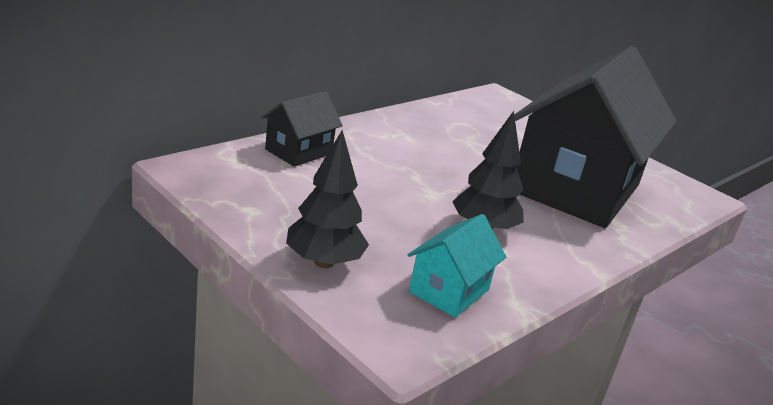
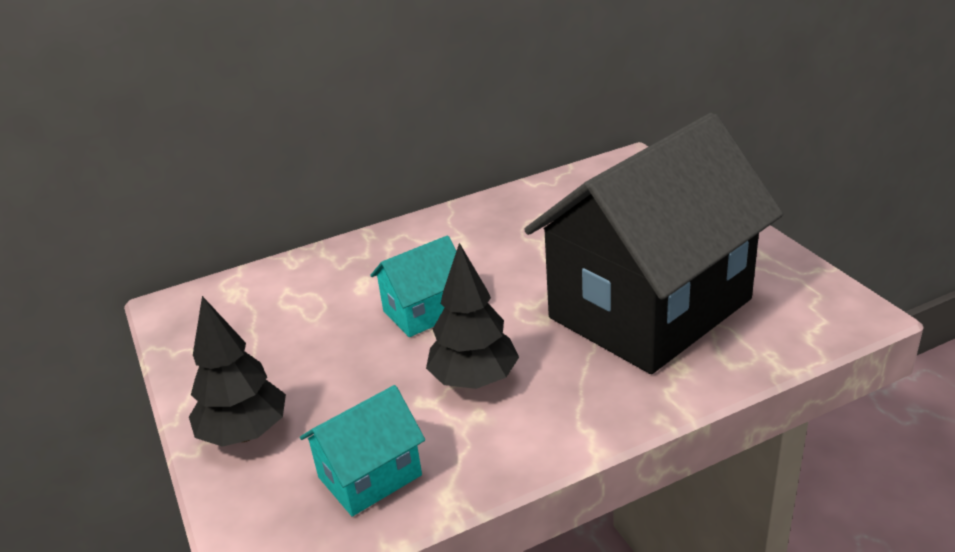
camera: 25 degrees right, 5 degrees up
(298, 151) = (312, 274): black house -> none
(412, 182) = (424, 311): none -> turquoise house

